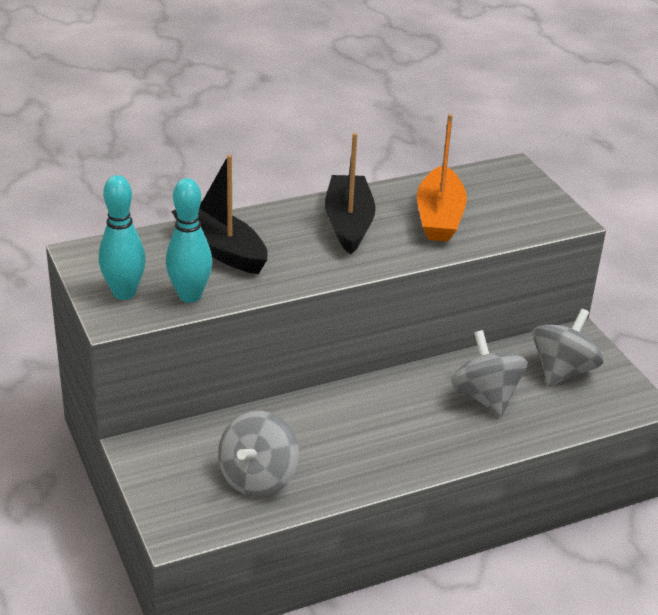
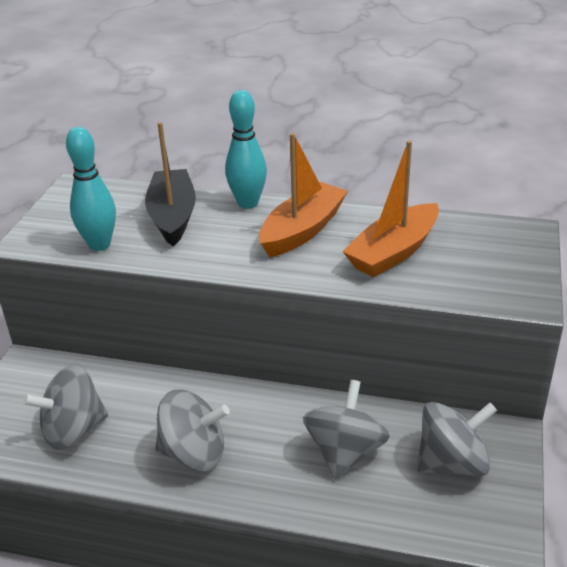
camera: 40 degrees right, 0 degrees up
(124, 293) = (59, 225): turquoise bowling pin -> turquoise bowling pin (248, 203)
(348, 223) = (302, 230): black boat -> orange boat
(378, 448) = (194, 453): none -> grey spinning top

